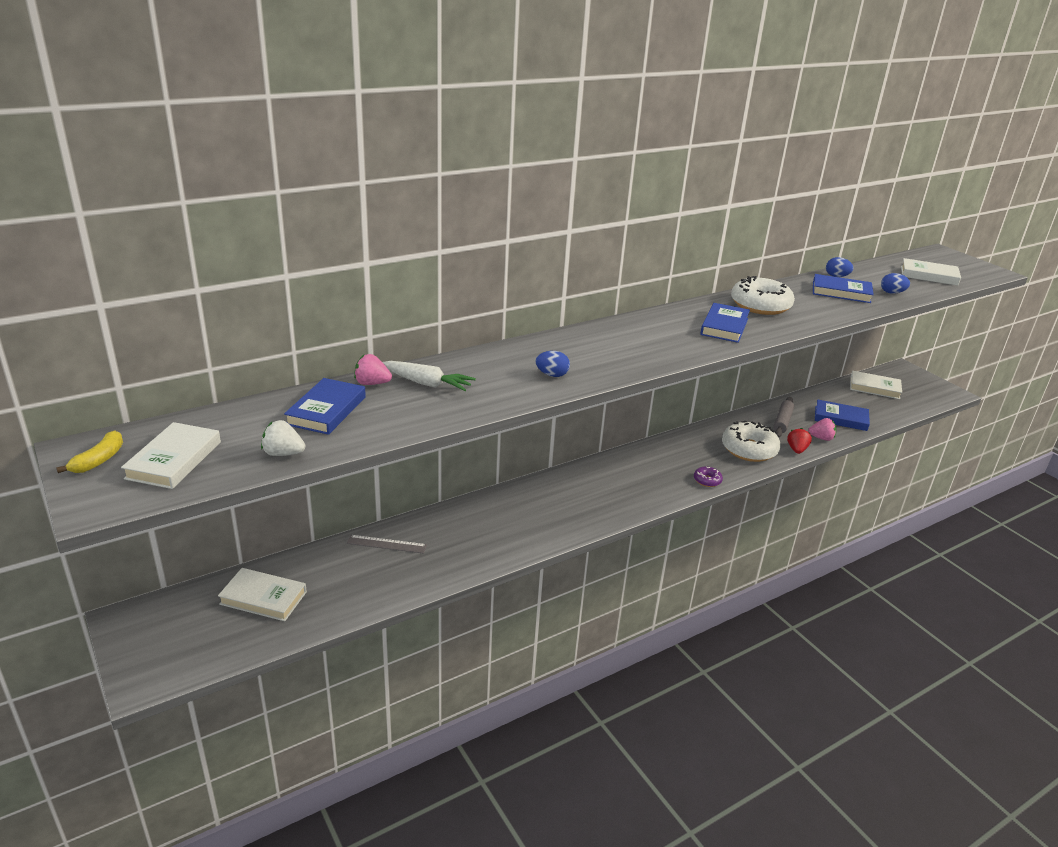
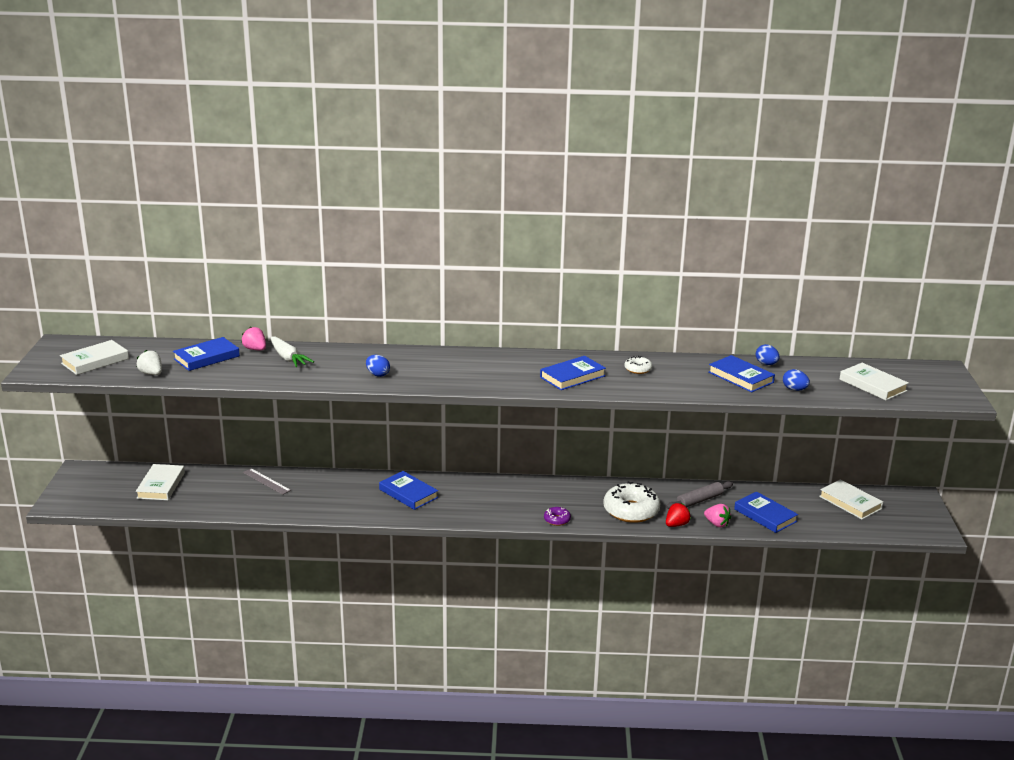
camera: 35 degrees right, 5 degrees down
(99, 460) = (61, 351): yellow banana -> none
(263, 598) = (161, 485): white book -> white book turned 45 degrees clockwise
(549, 503) = (408, 493): none -> blue book
(760, 305) = (638, 369): white donut -> white donut, size x0.47

